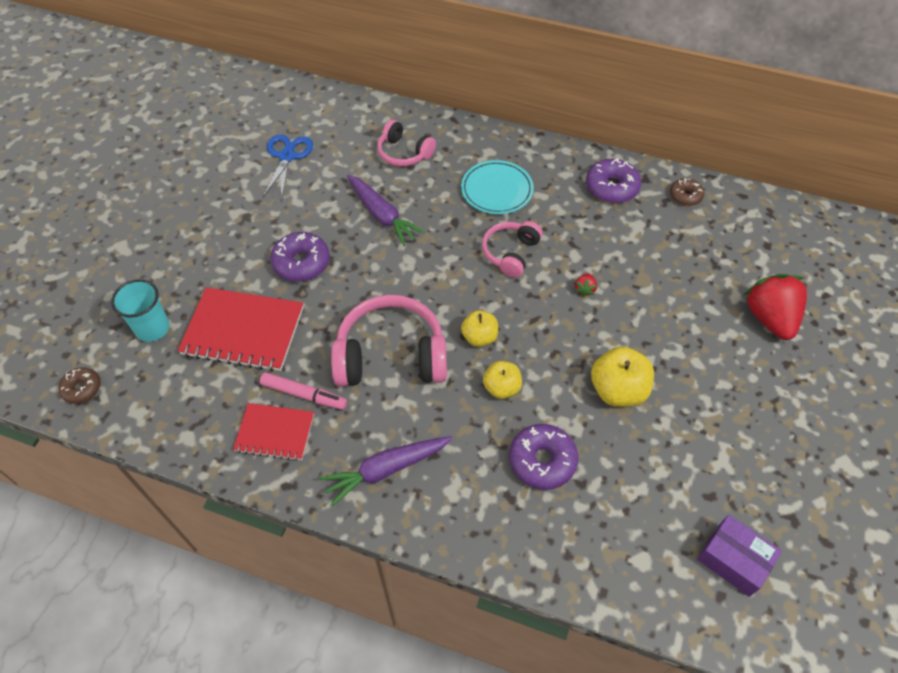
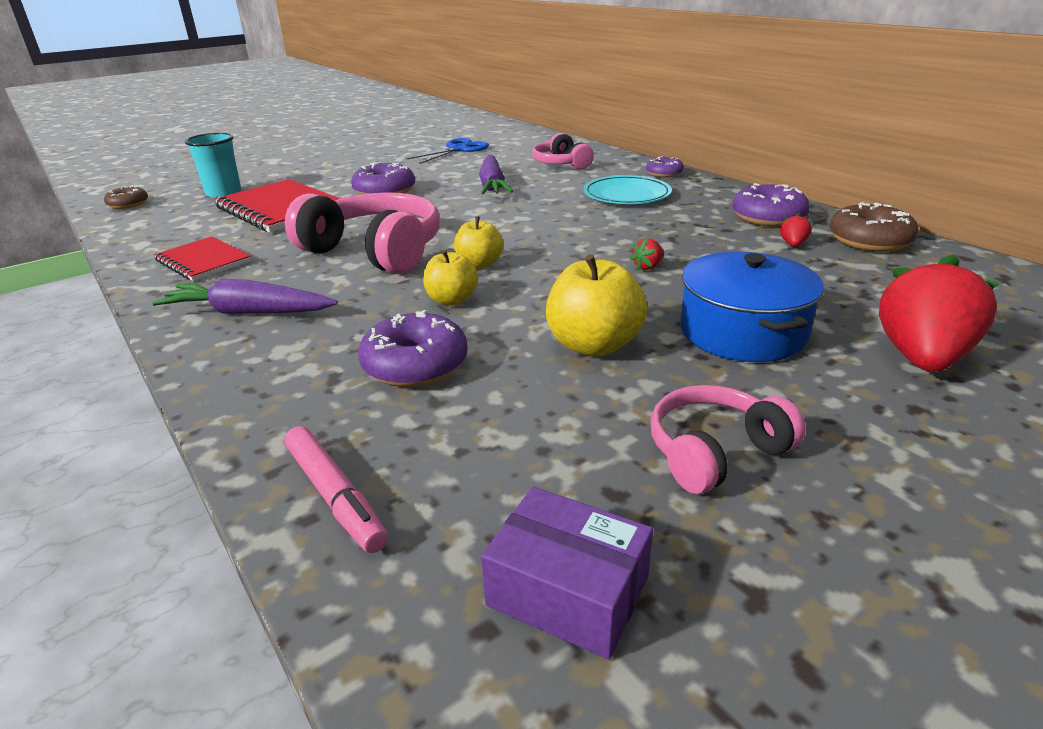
camera: 35 degrees right, 25 degrees down
(304, 394) = (264, 250): pink marker -> pink marker (335, 496)
(497, 141) = (664, 174): none -> purple donut
(510, 253) = (590, 228): pink headphones -> pink headphones (715, 452)
(647, 220) = (793, 244): none -> red strawberry
(680, 336) = (742, 331): none -> blue pot
(685, 196) = (869, 241): brown donut -> brown donut, size x1.63
(733, 560) = (567, 591): purple box -> purple box turned 45 degrees counterclockwise

